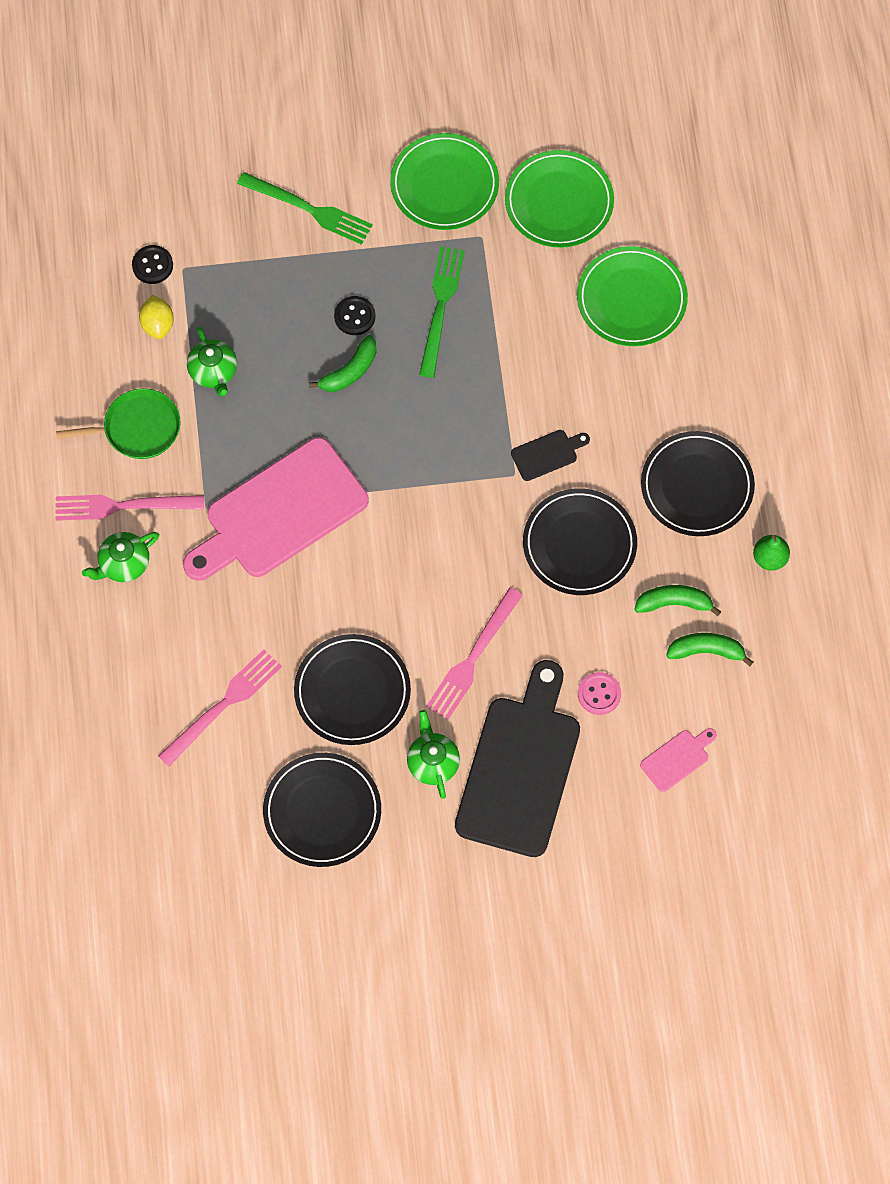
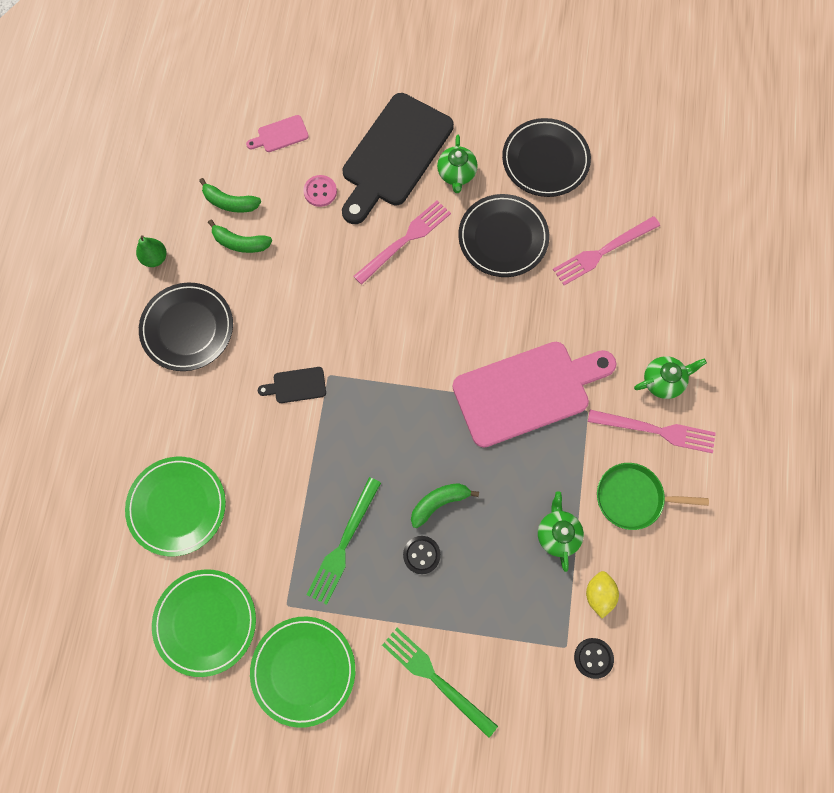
camera: 165 degrees left, 5 degrees up
(579, 544) = (296, 305): black plate -> none

